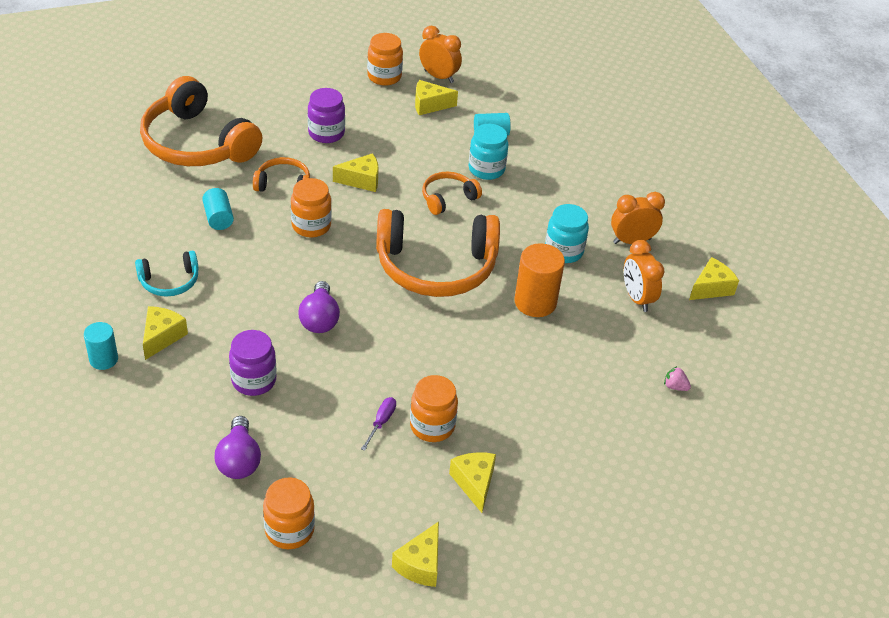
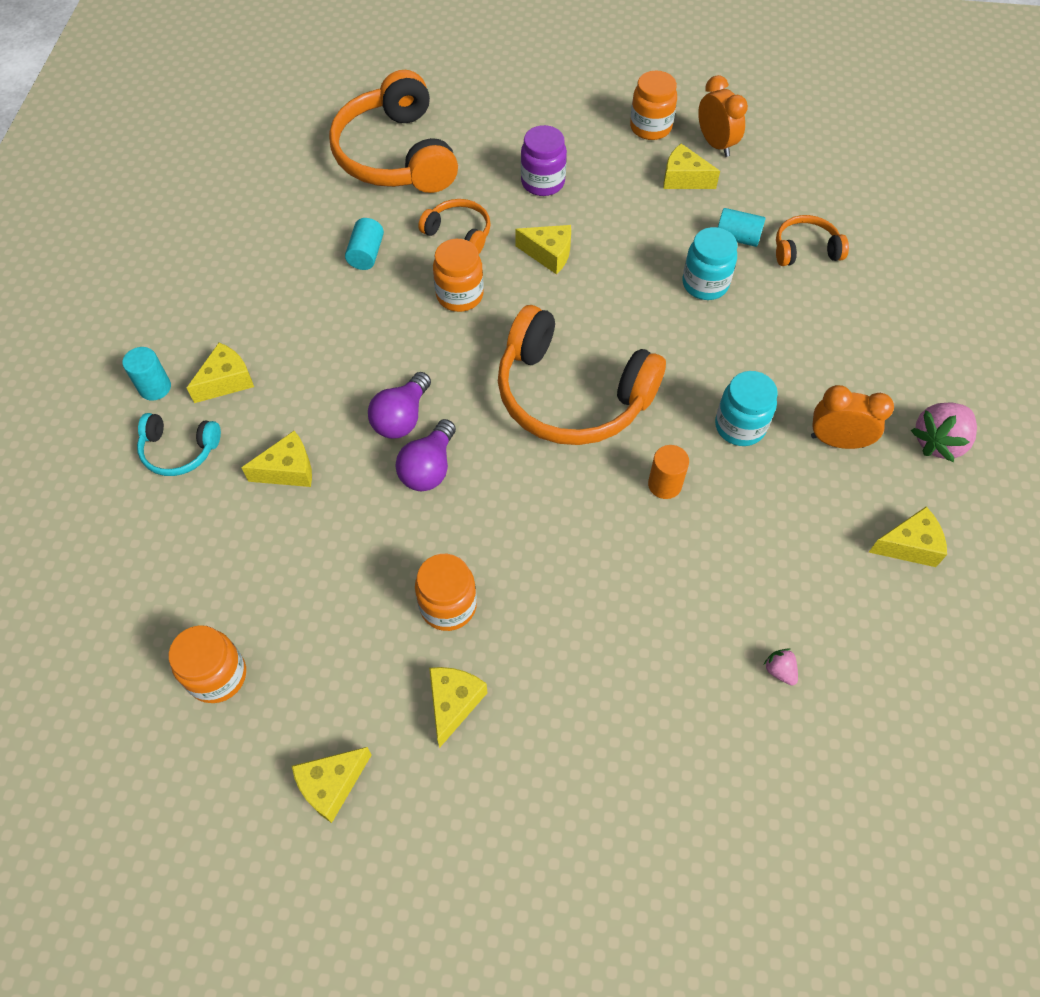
camera: 30 degrees right, 15 degrees up
(169, 281) = (272, 316): turquoise headphones -> turquoise headphones (179, 450)
(239, 460) = (217, 564): purple light bulb -> purple light bulb (429, 468)
(254, 380) = (288, 470): purple jar -> yellow cheese
(381, 422) = (393, 577): purple screwdriver -> none
(447, 198) = (636, 308): orange headphones -> orange headphones (805, 249)
(535, 302) = (664, 484): orange cylinder -> orange cylinder, size x0.61
(637, 298) = (799, 525): orange clock -> none
(694, 222) = (938, 442): none -> pink strawberry

